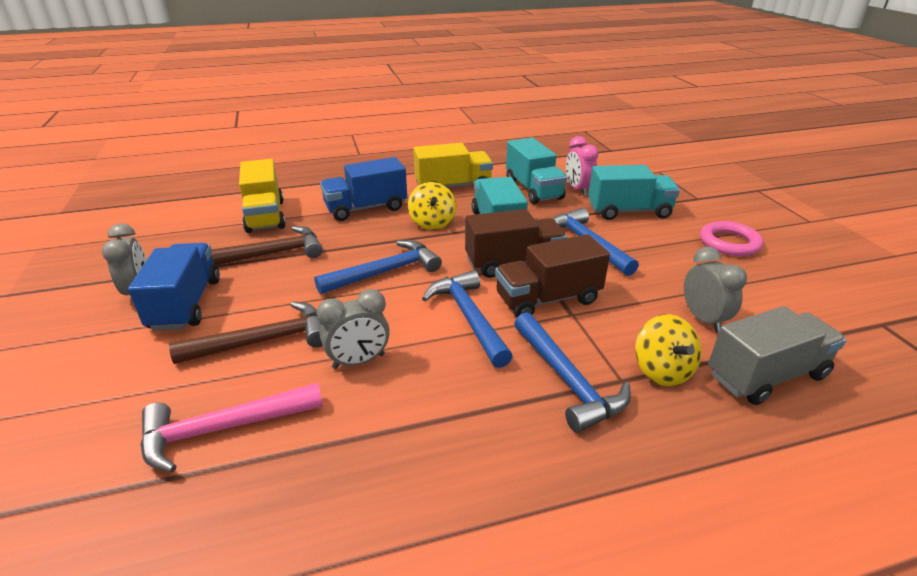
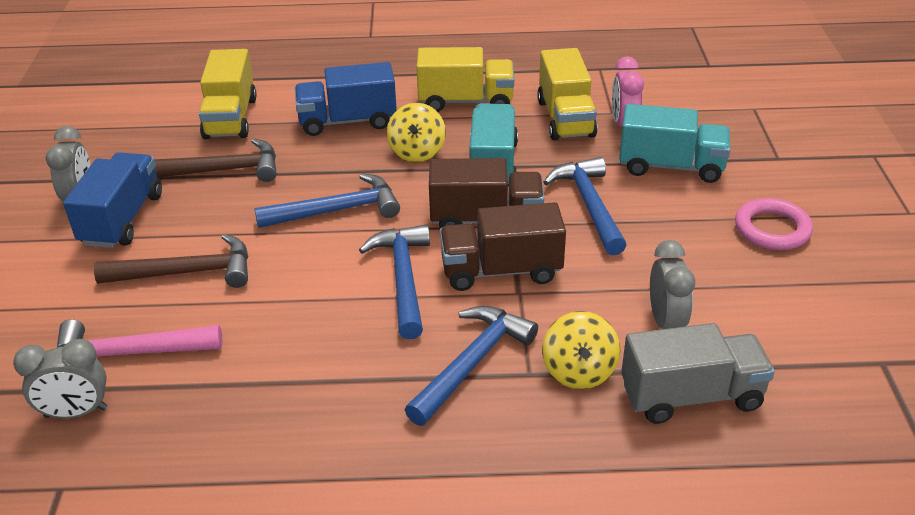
camera: 15 degrees right, 5 degrees up
(358, 361) = (271, 309): grey clock -> grey clock (76, 412)
(533, 190) = (565, 118): turquoise truck -> yellow truck
(567, 380) = (471, 363): blue hammer -> blue hammer turned 135 degrees counterclockwise

